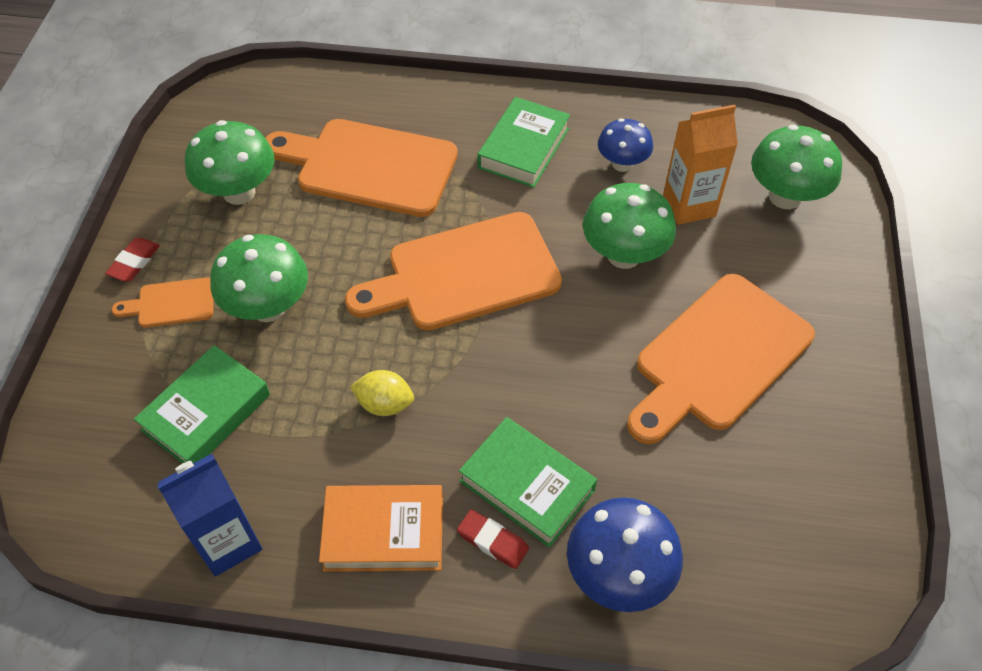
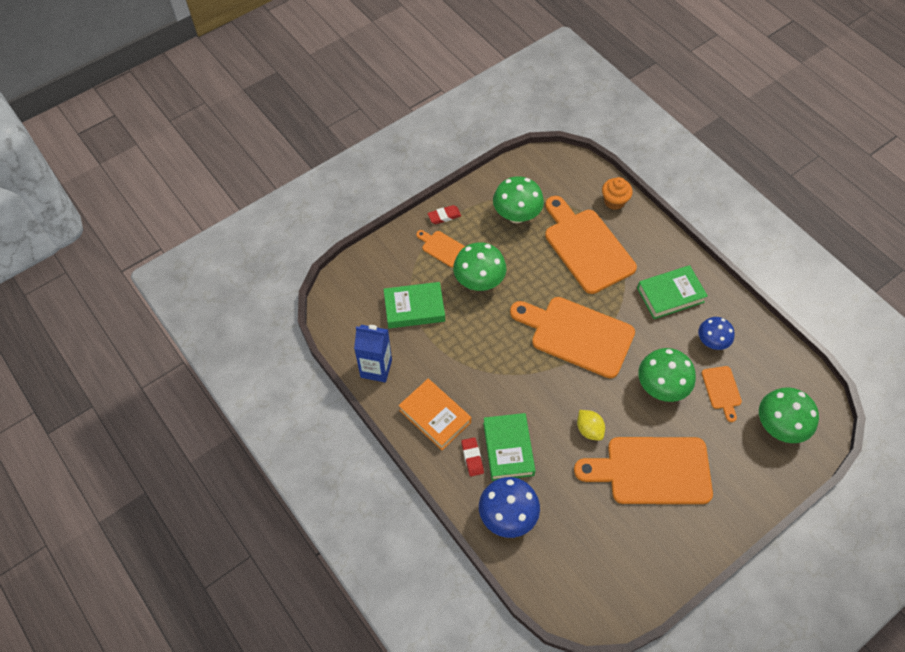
camera: 45 degrees right, 5 degrees up
(350, 94) = (614, 201): none -> orange cupcake
(384, 404) = (485, 364): yellow lemon -> yellow lemon (589, 430)
(689, 206) = (722, 390): orange carton -> orange cutting board

